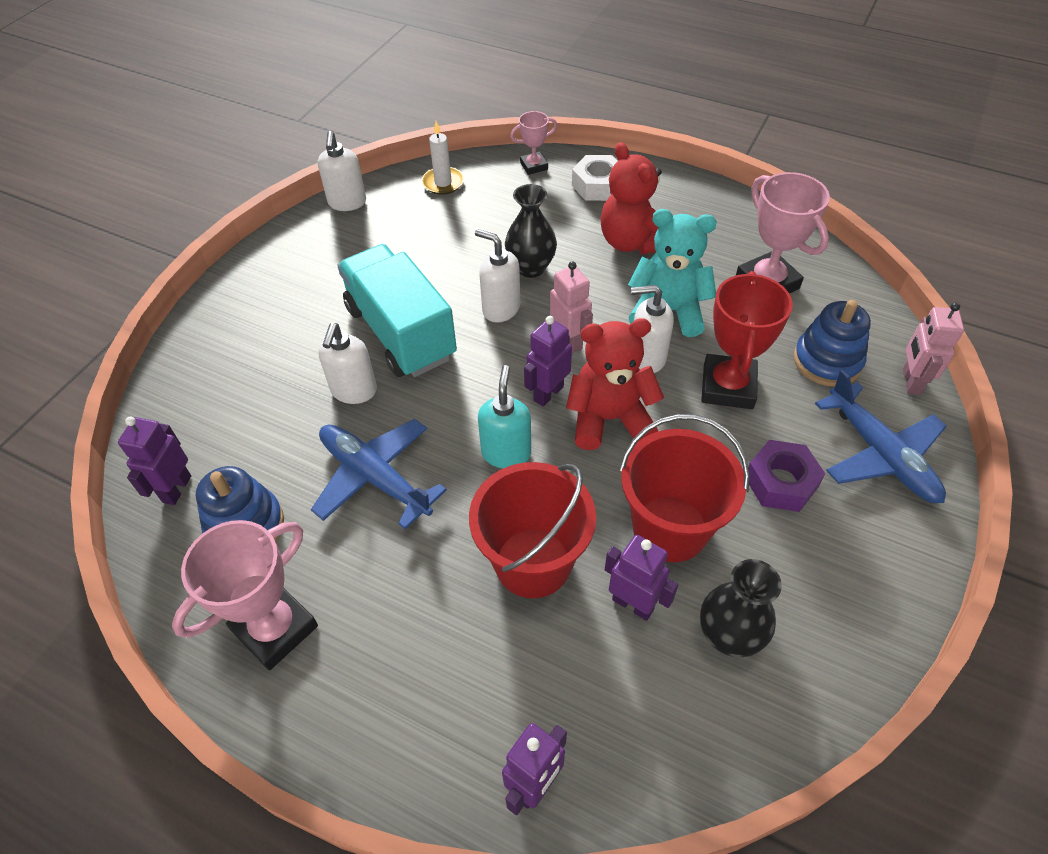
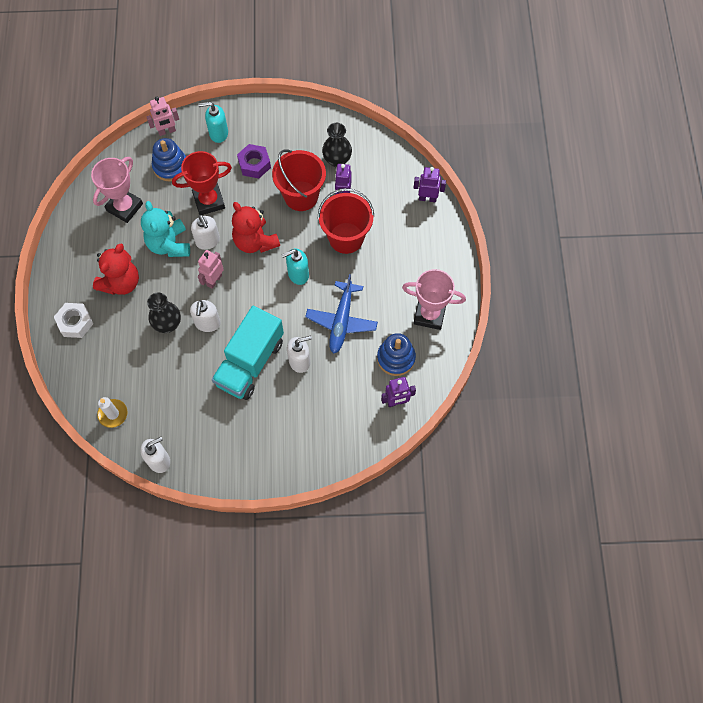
camera: 120 degrees left, 15 degrees up
(534, 166) = (71, 369): pink trophy -> none
(548, 393) = (253, 274): purple robot -> none
(879, 454) = (218, 133): blue plane -> turquoise soap dispenser

